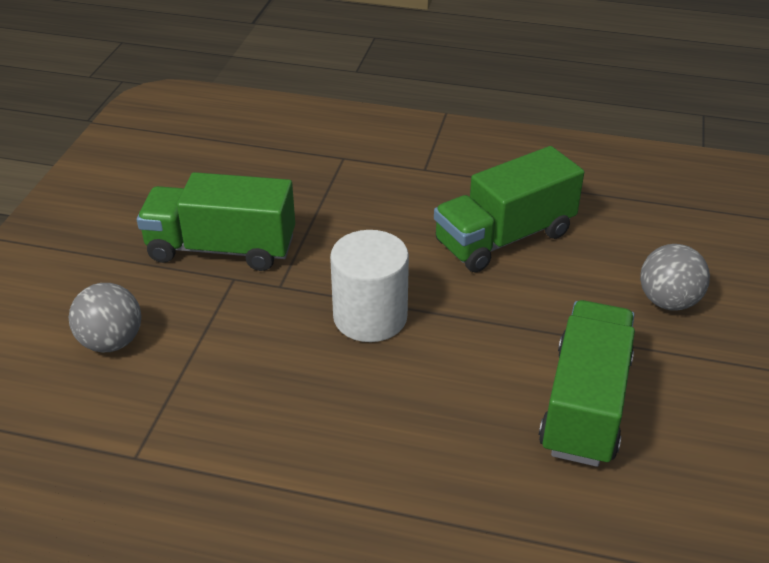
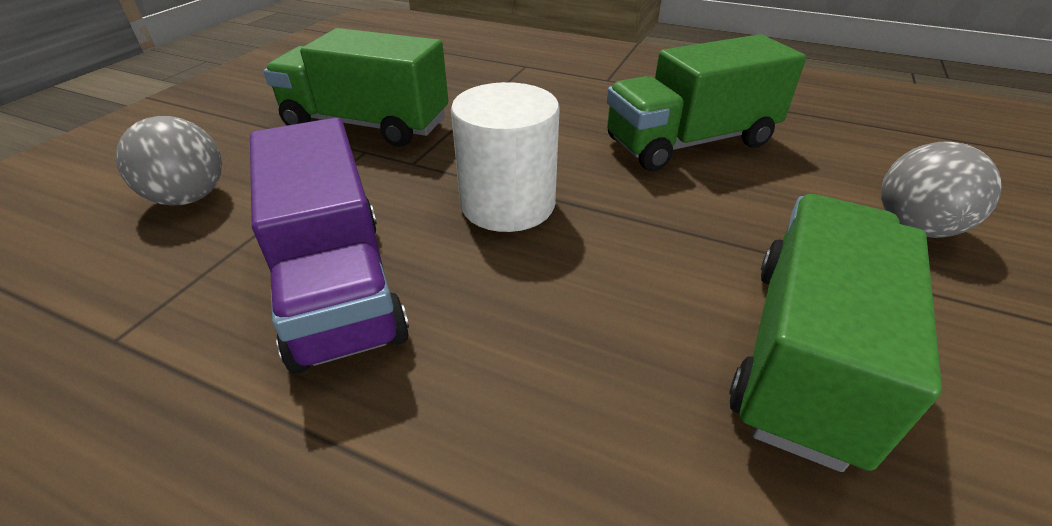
camera: 10 degrees right, 0 degrees up
(270, 399) = (338, 285): none -> purple truck

